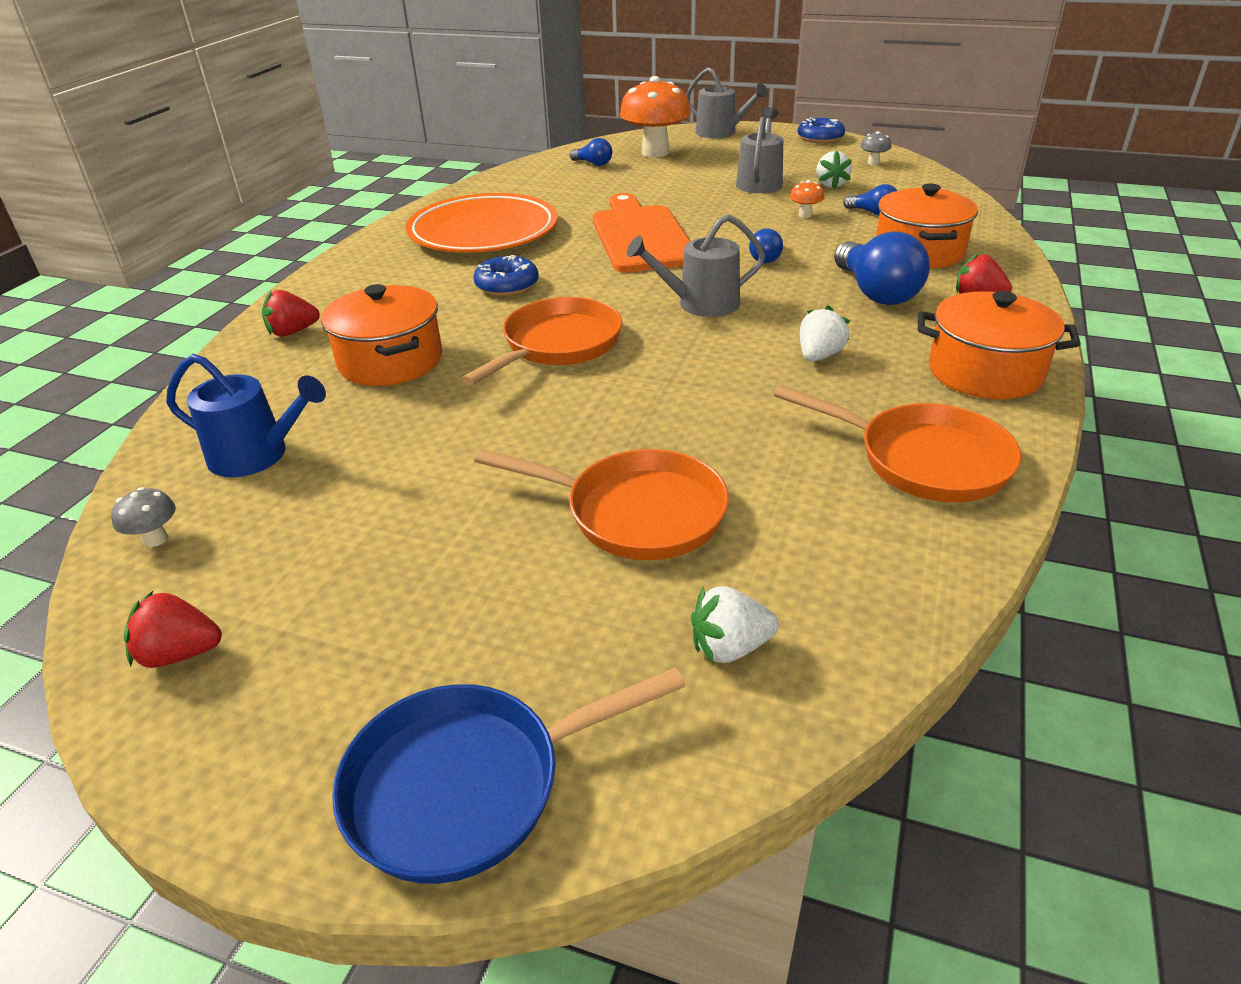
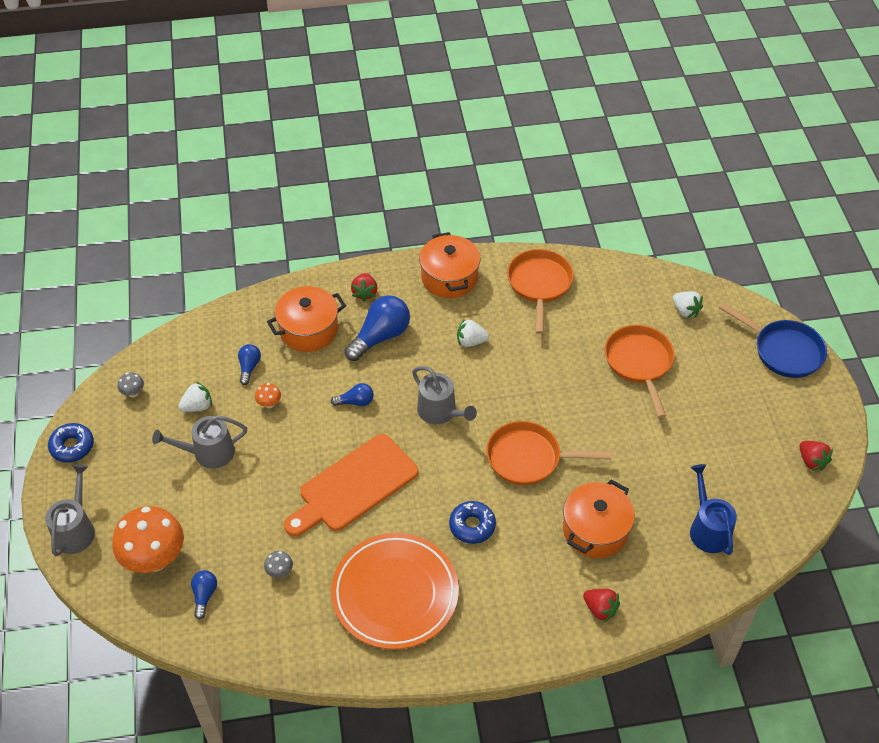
camera: 120 degrees left, 15 degrees up
(155, 539) = (779, 521): grey mushroom -> grey mushroom (280, 572)

